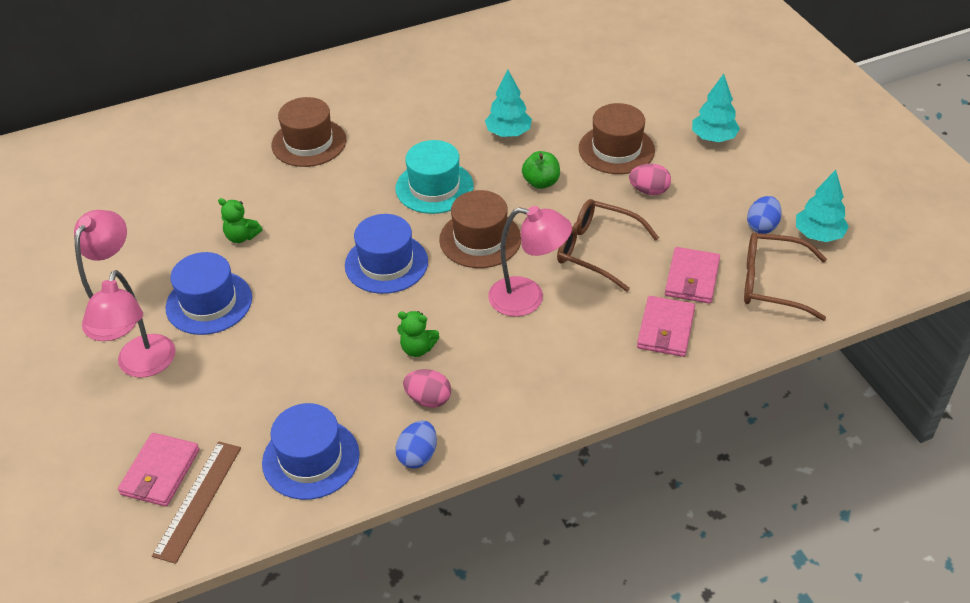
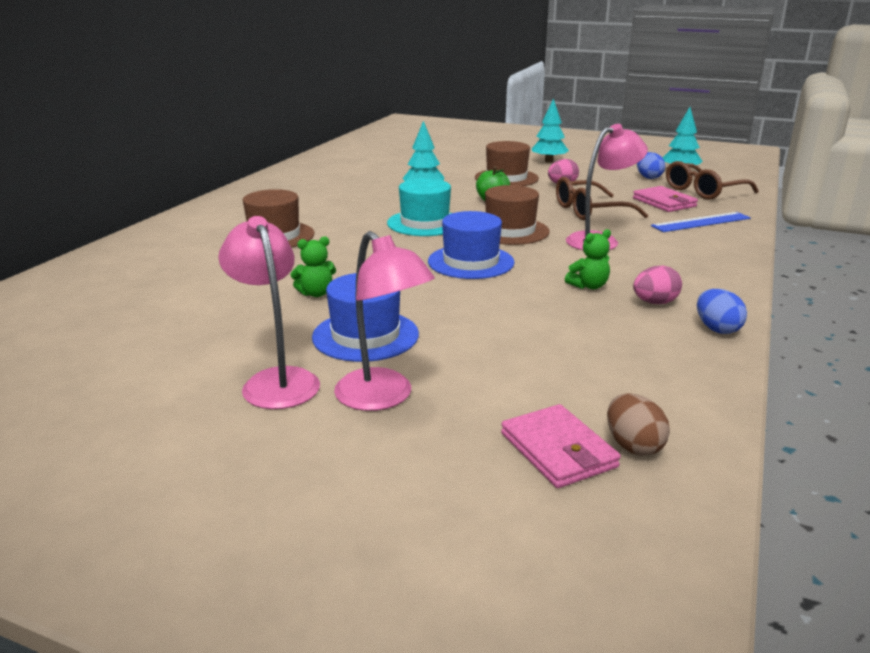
camera: 45 degrees left, 20 degrees down
(198, 500) = (633, 446): brown ruler -> brown egg
(311, 459) = (656, 370): blue hat -> none
(665, 329) = (701, 222): pink wallet -> blue ruler

